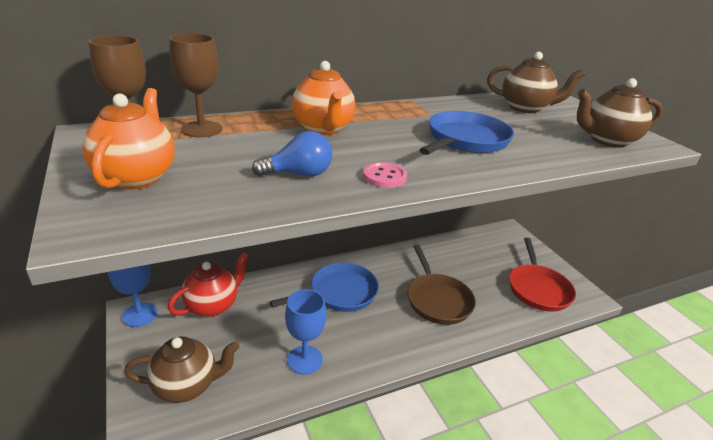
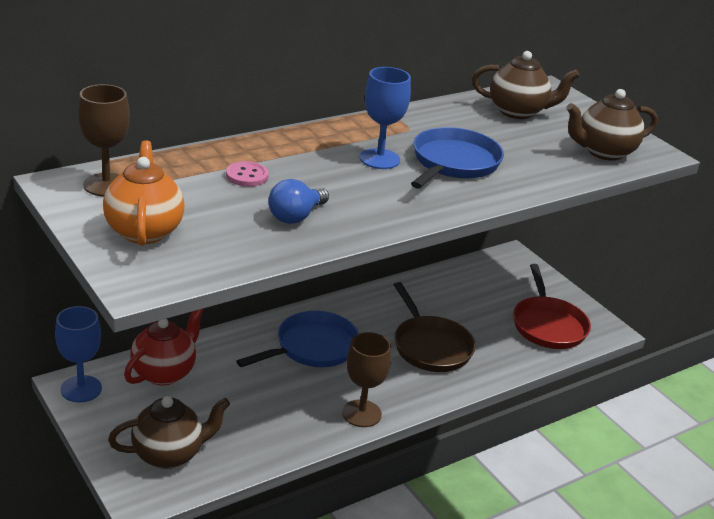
camera: 10 degrees left, 0 degrees up
(202, 129) = (171, 169): brown goblet -> brown goblet (361, 413)
(299, 174) = (296, 216): blue light bulb -> blue light bulb turned 150 degrees clockwise
(304, 360) = (290, 420): blue goblet -> blue goblet (379, 159)
(323, 129) = (299, 159): orange teapot -> none
(384, 177) = (379, 213): pink button -> pink button (247, 176)

